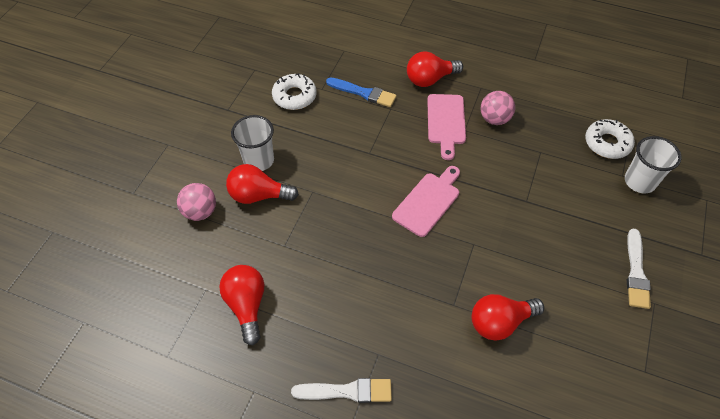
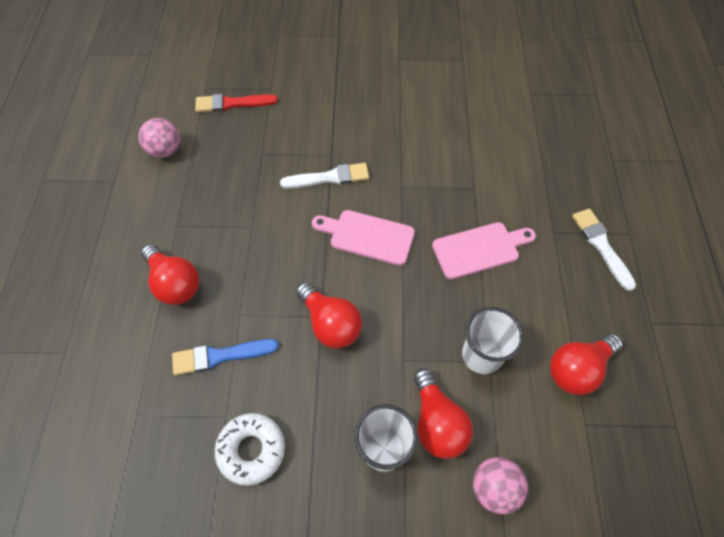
camera: 110 degrees left, 5 degrees up
(364, 93) = (220, 356): blue brush -> blue brush turned 105 degrees counterclockwise
(446, 122) = (245, 247): pink cutting board -> pink cutting board (479, 249)
(494, 119) = (226, 201): pink ball -> pink ball (165, 150)
(500, 322) = (472, 151): red light bulb -> red light bulb (330, 323)
(607, 143) = (232, 103): white donut -> red brush
(636, 272) = (376, 71): white brush -> white brush (329, 177)
(639, 181) = (274, 77): white cup -> white cup (482, 355)

